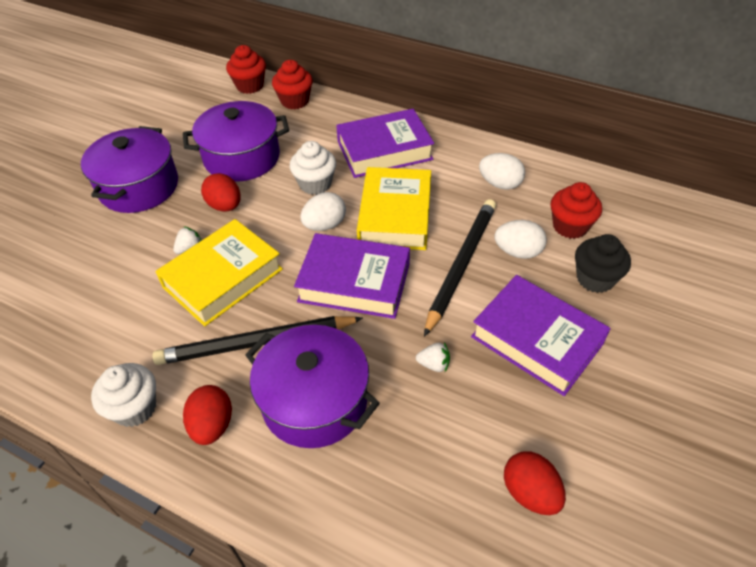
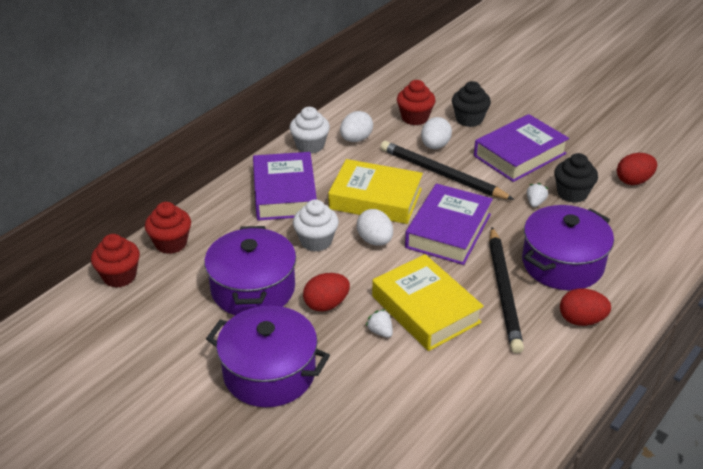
camera: 80 degrees left, 10 degrees down
(135, 408) = (563, 367): white cupcake -> white cupcake (310, 145)
(468, 407) = (572, 193): none -> black cupcake

